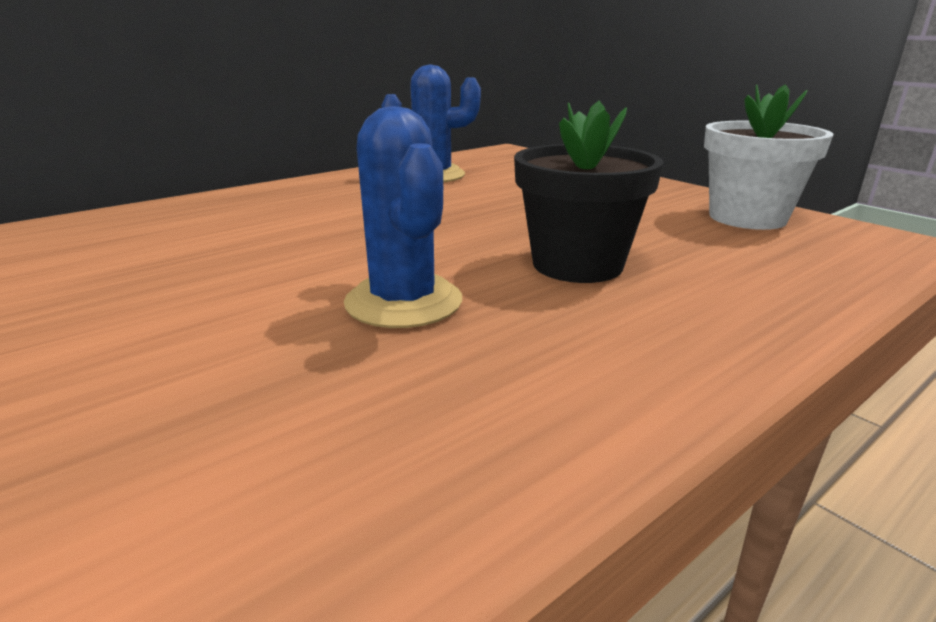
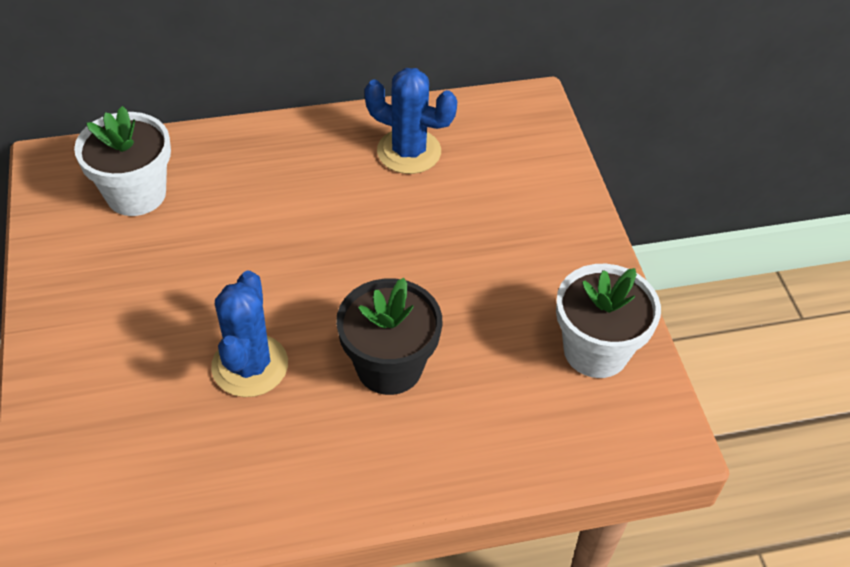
camera: 25 degrees right, 25 degrees up
(140, 233) = (136, 194): none -> white flower pot

